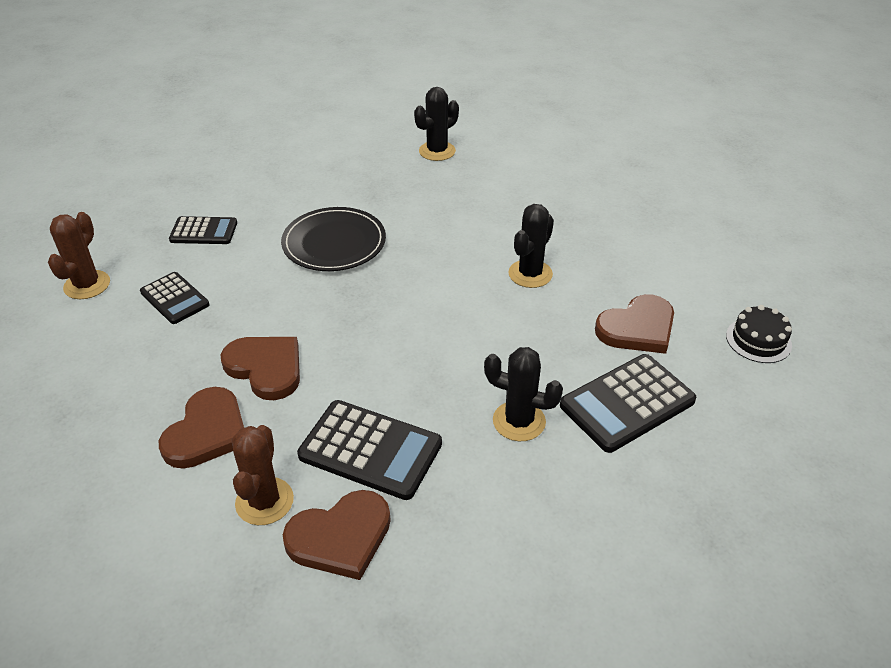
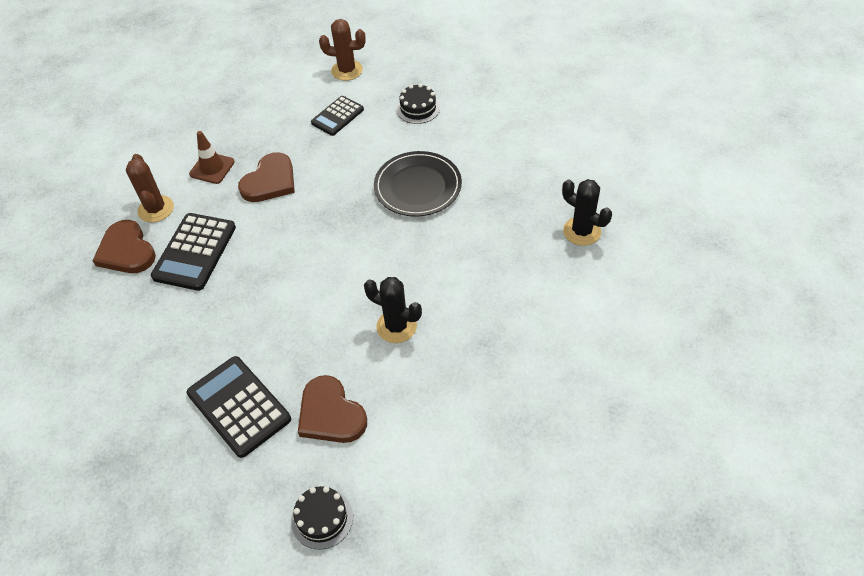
camera: 85 degrees right, 10 degrees up
(204, 231) = (418, 108): black calculator -> black cake
(207, 432) = (212, 168): brown heart -> brown traffic cone
(264, 501) = (156, 209): brown cactus -> brown cactus turned 75 degrees clockwise
(519, 421) = (220, 334): black cactus -> none

